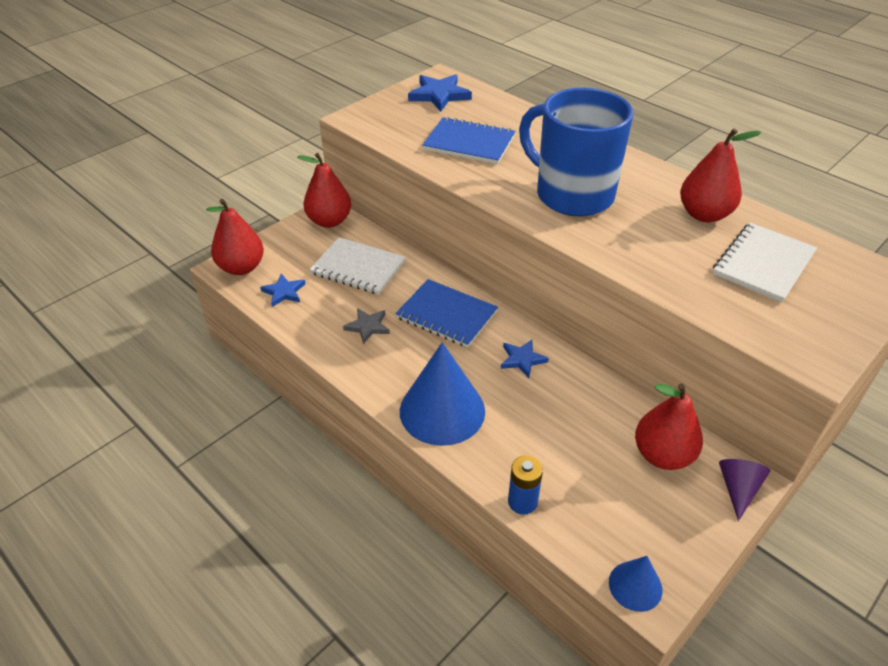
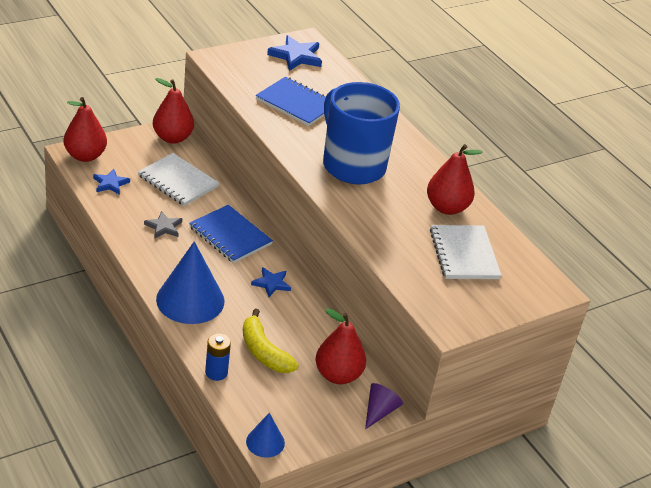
camera: 10 degrees right, 5 degrees down
(562, 452) = (263, 352): none -> yellow banana
(763, 264) = (464, 254): white notebook -> white notebook turned 60 degrees counterclockwise

